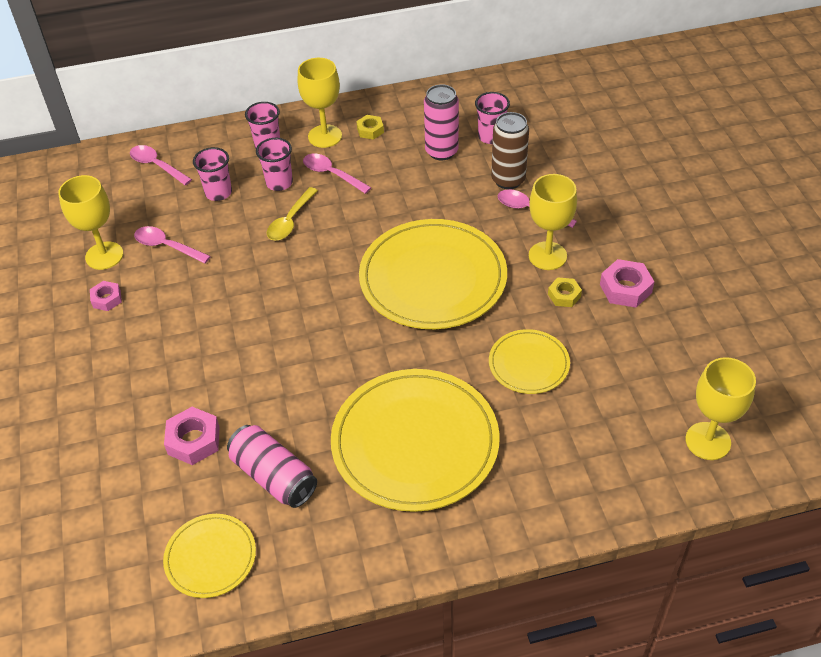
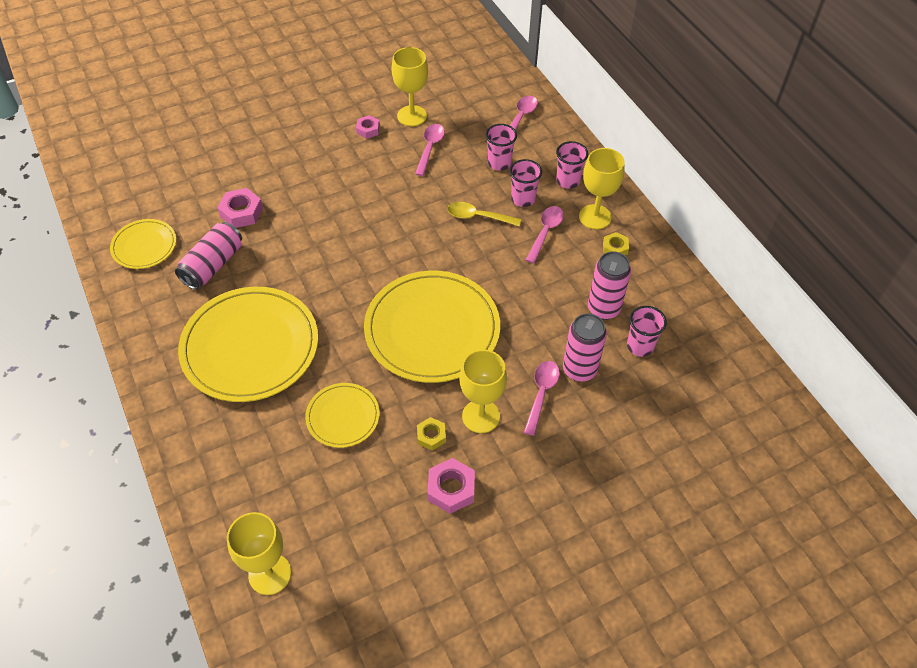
camera: 75 degrees right, 5 degrees up
(508, 180) = (579, 369): brown can -> pink can

